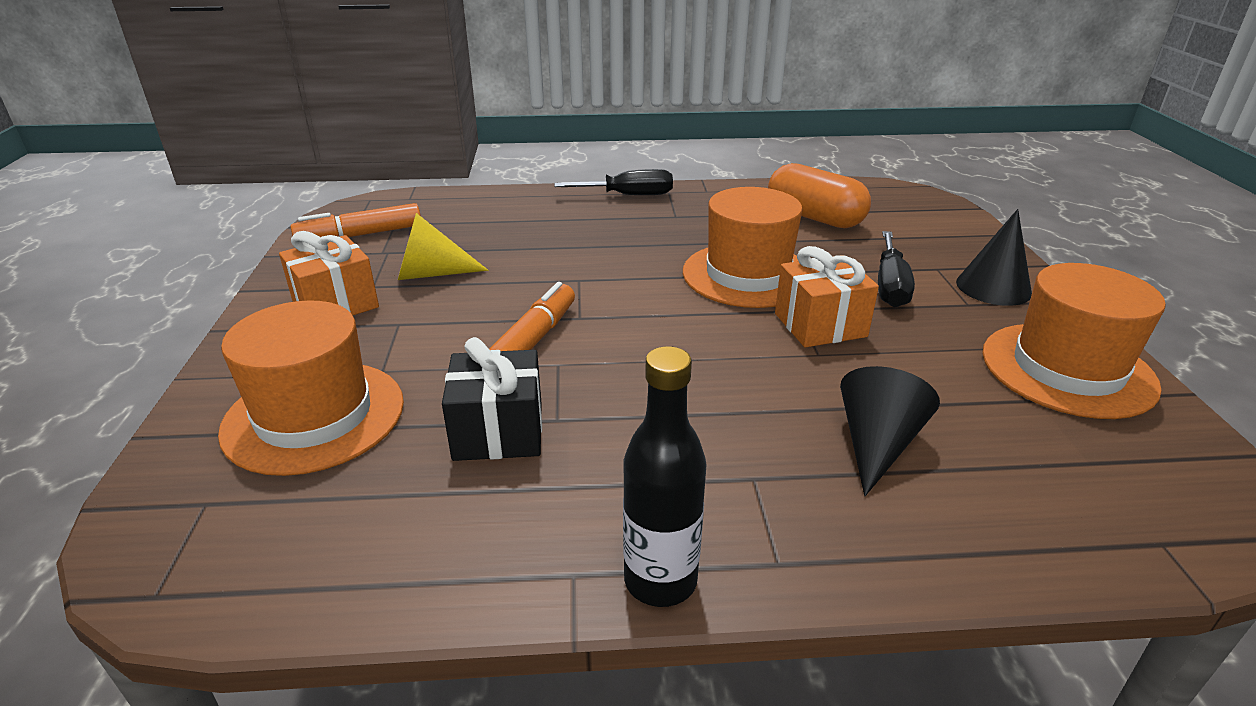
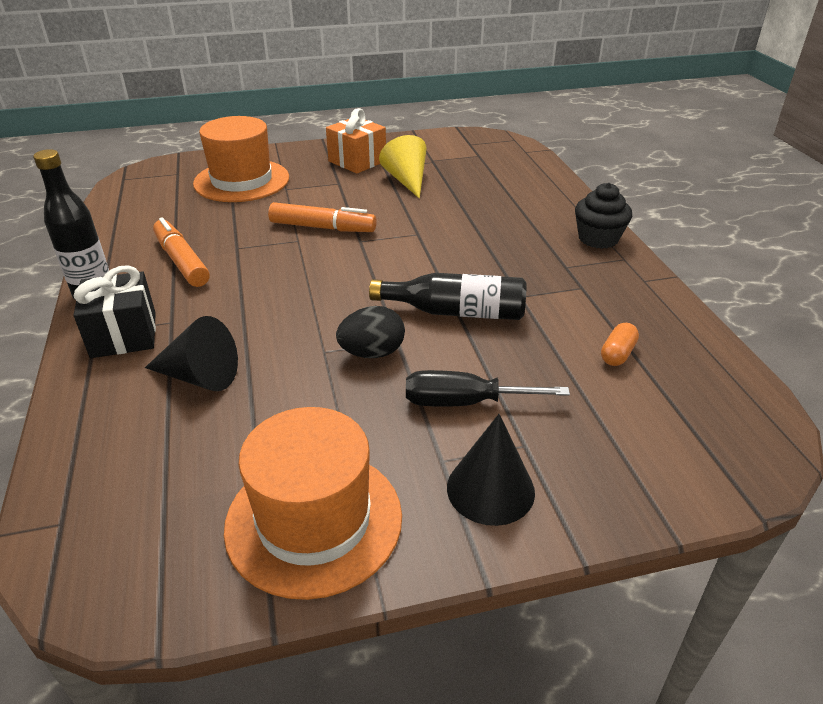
camera: 80 degrees right, 5 degrees up
(360, 235) = (454, 148): orange marker -> orange marker (181, 261)
(498, 431) = (225, 231): black gift -> black gift (124, 335)
(629, 195) = (598, 238): black screwdriver -> black cupcake
(748, 275) = (456, 312): orange hat -> black bottle
(814, 217) = (617, 354): orange capsule -> orange capsule, size x0.46
(820, 325) = (372, 353): orange gift -> black egg

